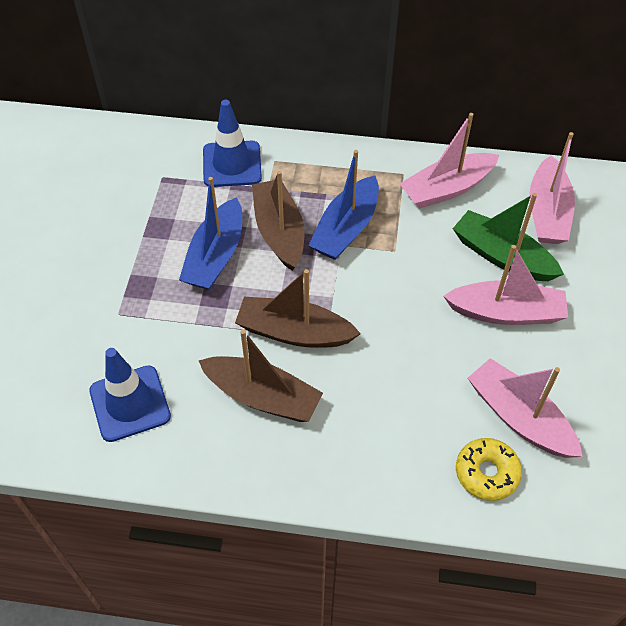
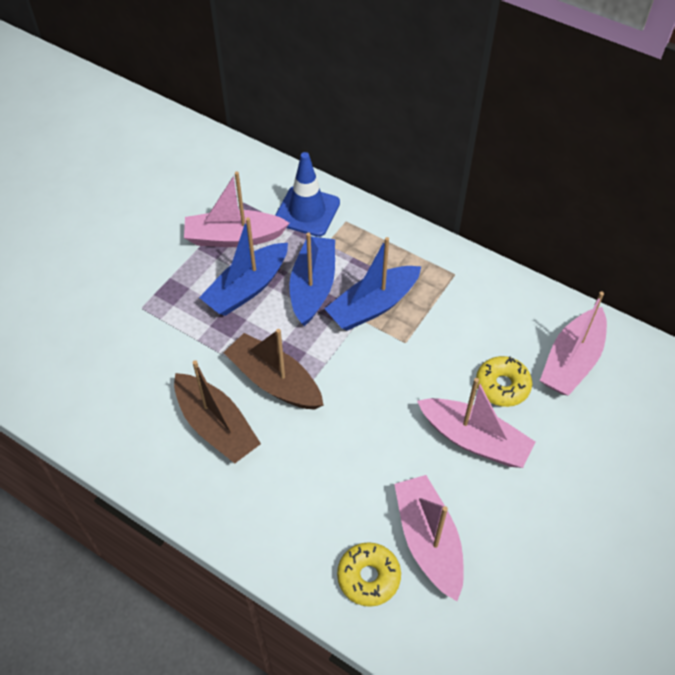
camera: 25 degrees right, 0 degrees up
(130, 403) = (109, 387): blue traffic cone -> none
(279, 232) = (313, 287): brown boat -> blue boat
(447, 189) = (487, 303): pink boat -> pink boat (234, 237)
(502, 256) = (502, 386): green boat -> yellow donut

